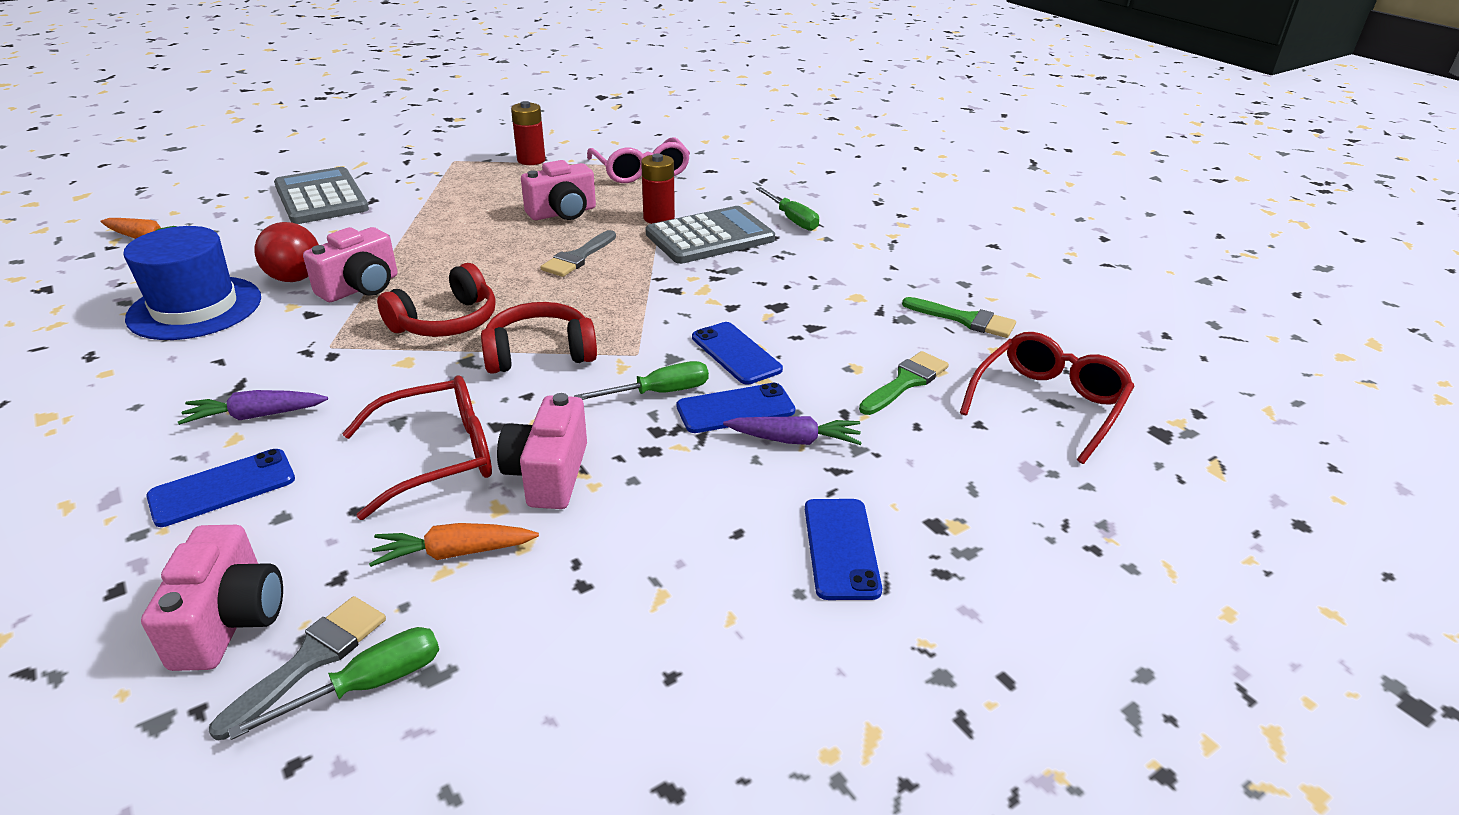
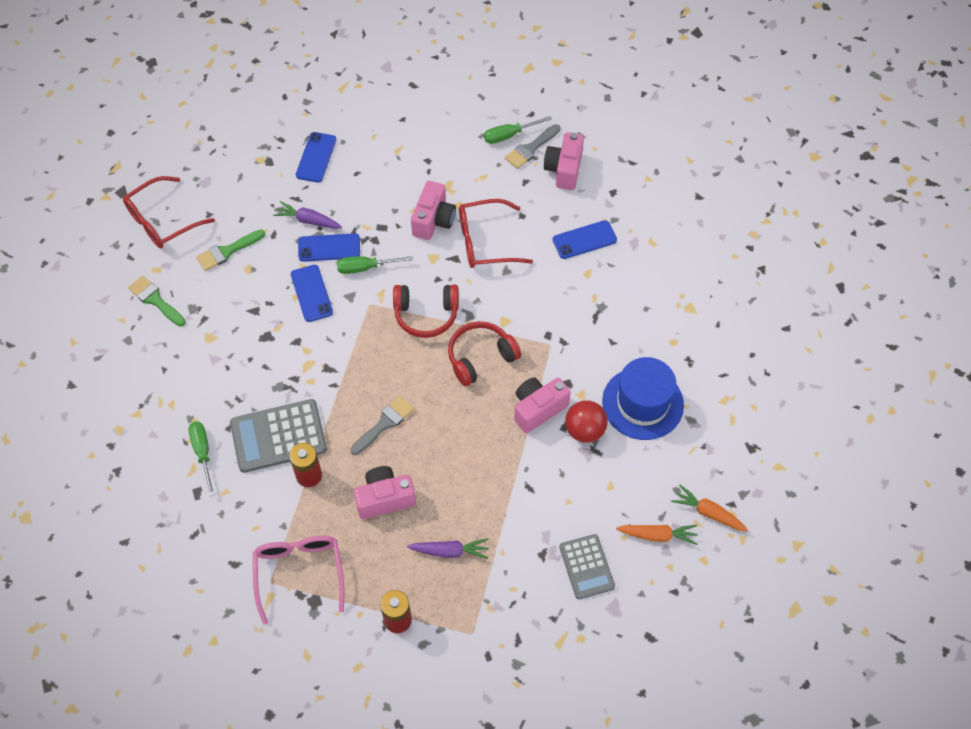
camera: 165 degrees left, 25 degrees up
(256, 416) = (580, 288): purple carrot -> purple carrot (450, 551)
(321, 197) = (586, 567): grey calculator -> grey calculator, size x0.64
(454, 553) = (478, 185): orange carrot -> orange carrot (657, 535)

